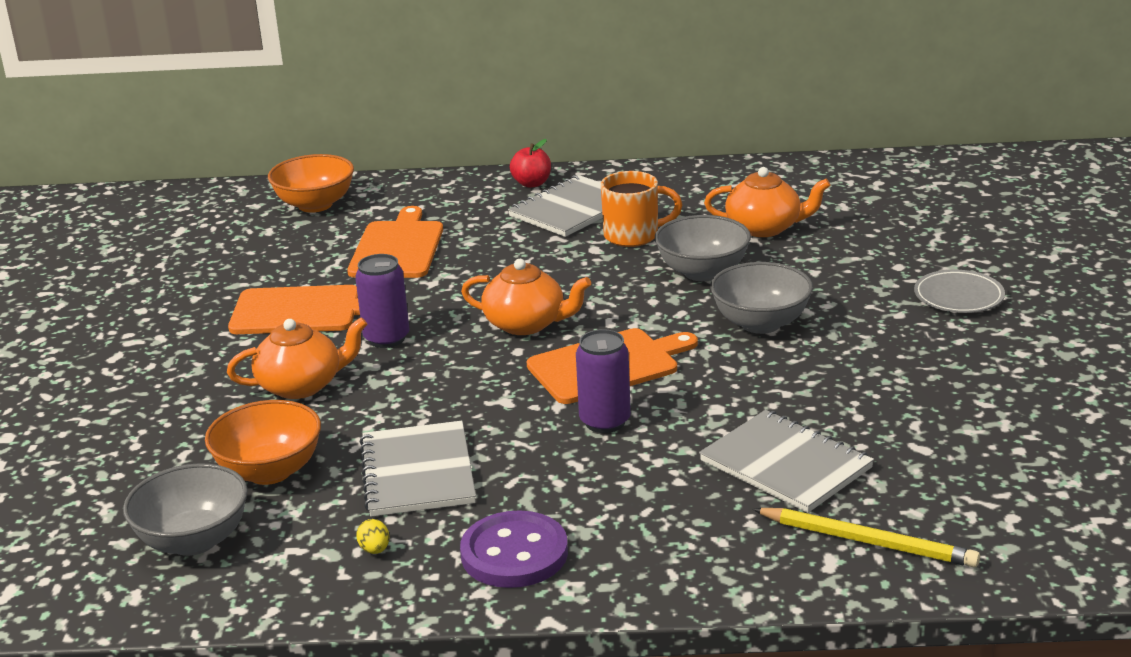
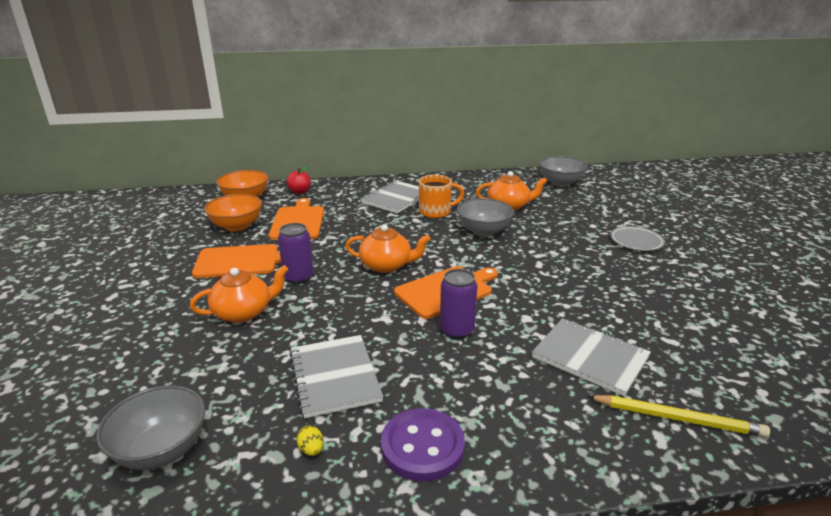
camera: 10 degrees left, 0 degrees up
(269, 471) = (223, 382): orange bowl -> orange bowl (237, 226)
(532, 183) = (370, 185): red apple -> red apple (300, 191)
(761, 323) = (530, 260): grey bowl -> grey bowl (560, 183)

